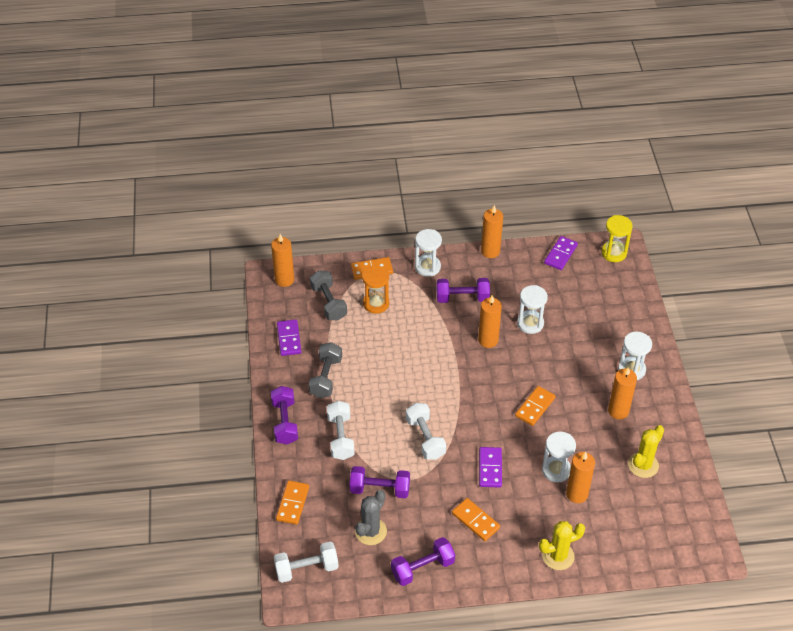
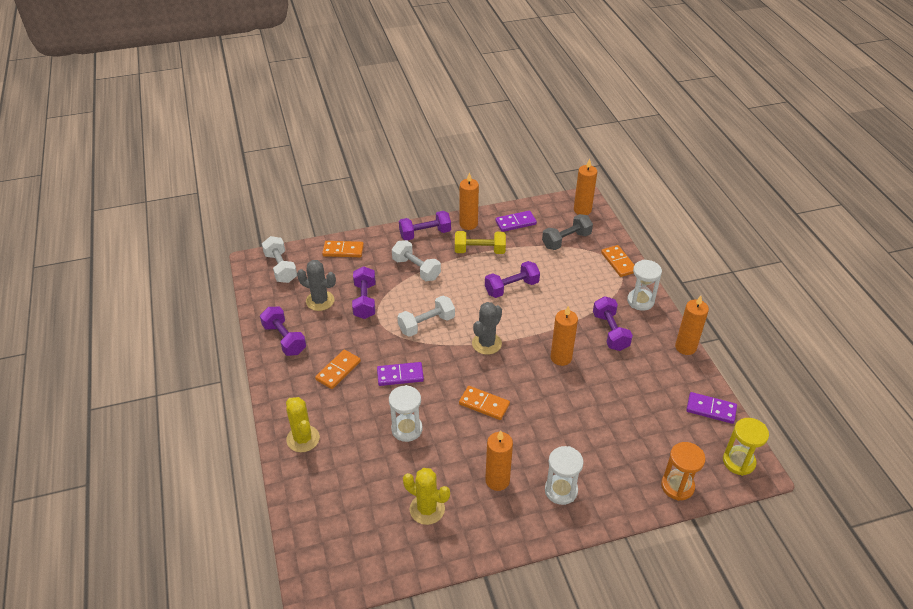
camera: 80 degrees right, 5 degrees down
(326, 377) = (479, 251): grey dumbbell -> yellow dumbbell
(341, 437) = (416, 269): white dumbbell -> white dumbbell turned 60 degrees clockwise
(376, 303) = (577, 271): orange hourglass -> orange hourglass (677, 486)
(388, 360) = (511, 288): none -> purple dumbbell
(460, 393) = (486, 343): none -> grey cactus
(530, 323) = (596, 390): white hourglass -> none
(577, 494) = (379, 449): orange candle -> orange candle (468, 224)

